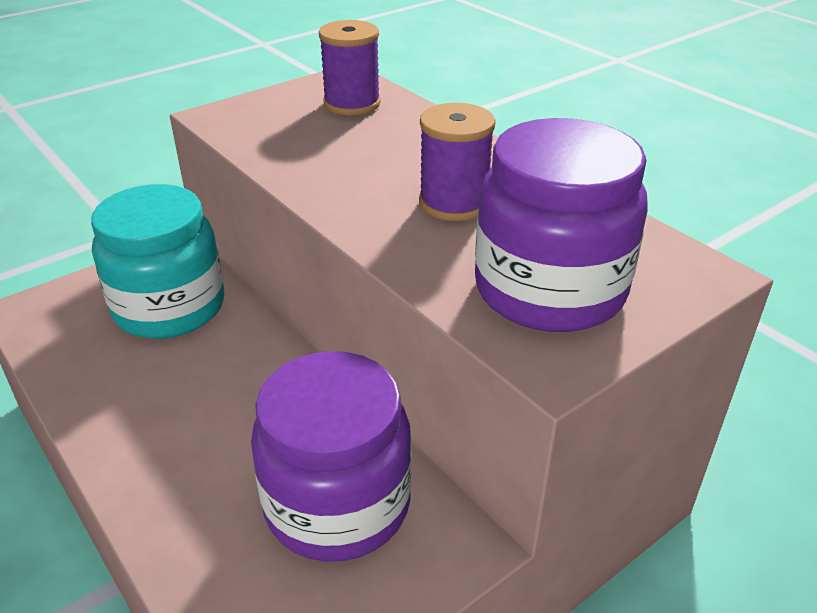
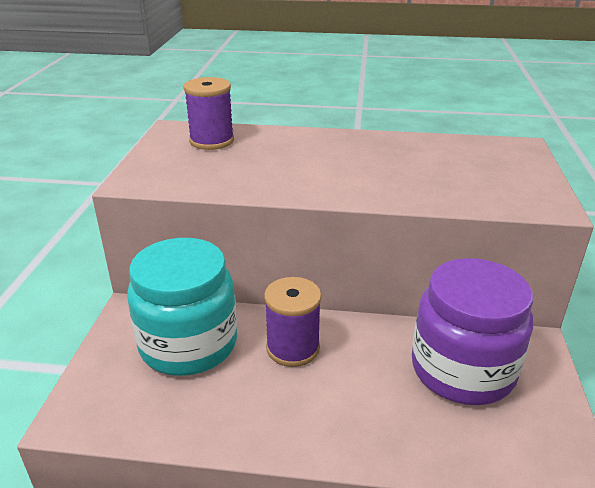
camera: 45 degrees left, 5 degrees down
(454, 203) = (375, 165): purple spool -> purple spool (293, 348)
(549, 290) = (491, 180): purple jar -> none

